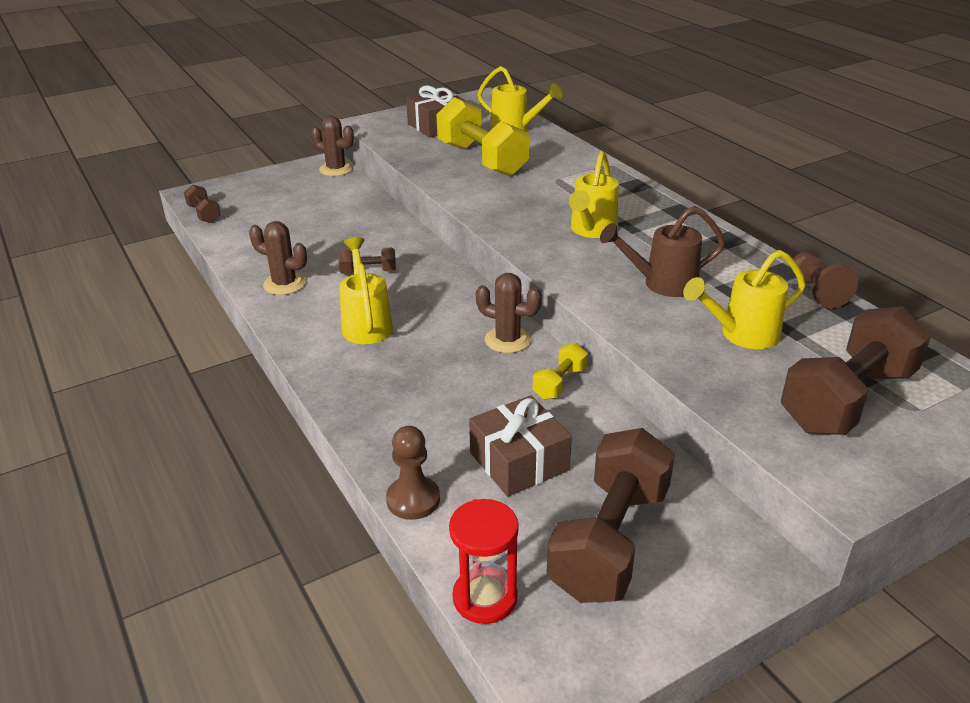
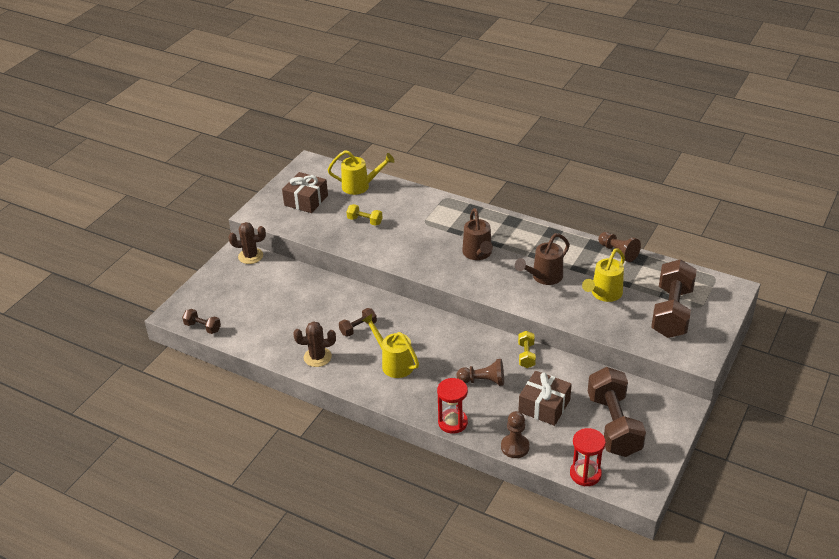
camera: 30 degrees left, 5 degrees up
(360, 425) = (453, 422): none -> red hourglass
(462, 391) = (483, 381): none -> brown pawn
(482, 160) = (365, 221): yellow dumbbell -> yellow dumbbell, size x0.46
(507, 340) = (478, 341): brown cactus -> none
(591, 230) = (478, 254): yellow watering can -> brown watering can

